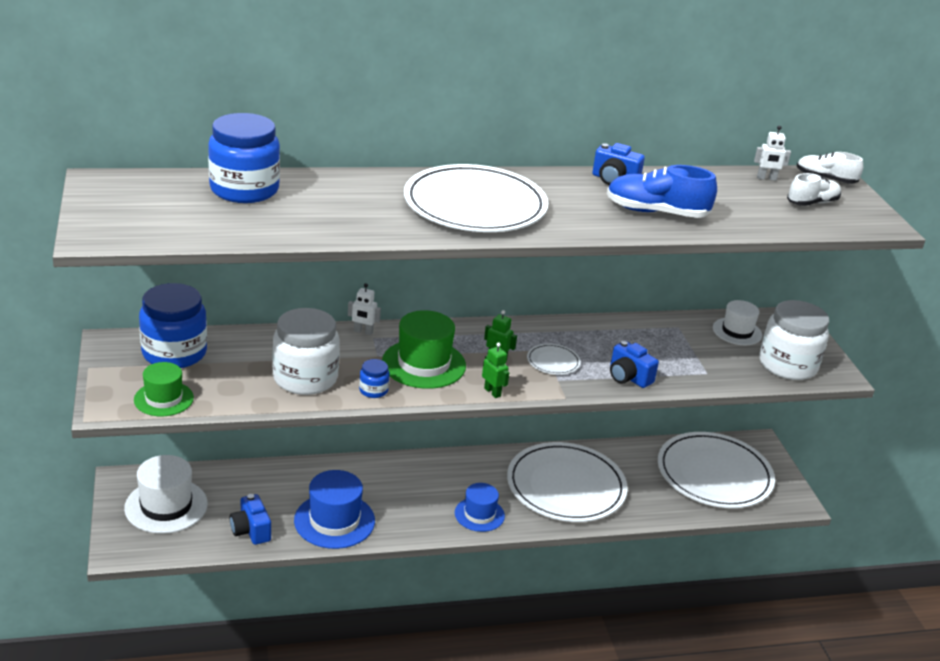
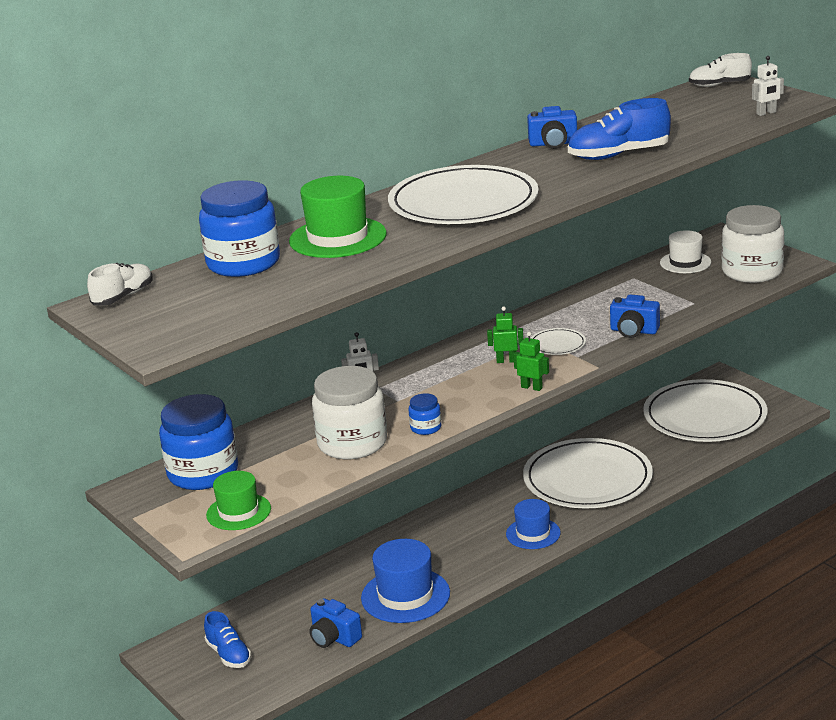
camera: 20 degrees left, 5 degrees down
(166, 506) = (229, 654): white hat -> blue shoe
(424, 364) = (447, 390): green hat -> green hat (338, 238)
(766, 178) = (673, 100): white robot -> white robot (766, 113)
(812, 203) = (730, 105): white shoe -> white shoe (123, 297)

